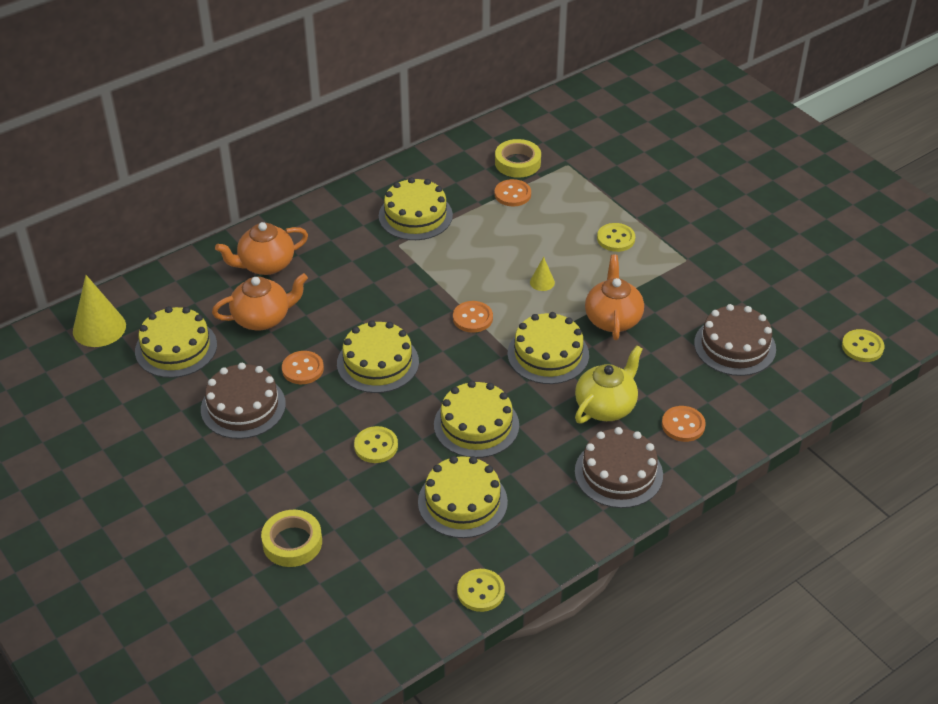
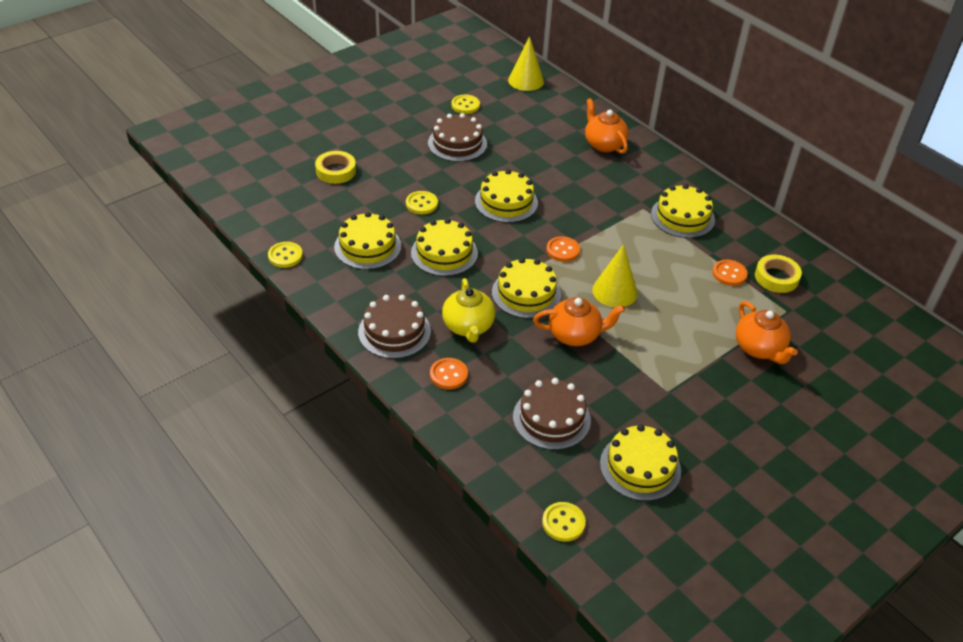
camera: 85 degrees right, 0 degrees up
(176, 348) = (511, 112): yellow cake -> yellow cake (640, 467)
(263, 318) = (546, 146): orange teapot -> orange teapot (759, 349)
(302, 369) = (496, 167): orange button -> none
(542, 282) = (615, 291): yellow cone -> yellow cone, size x2.04
(606, 406) = (468, 327): yellow teapot -> yellow teapot turned 45 degrees clockwise
(615, 239) = (685, 341): yellow button -> yellow button (465, 105)

